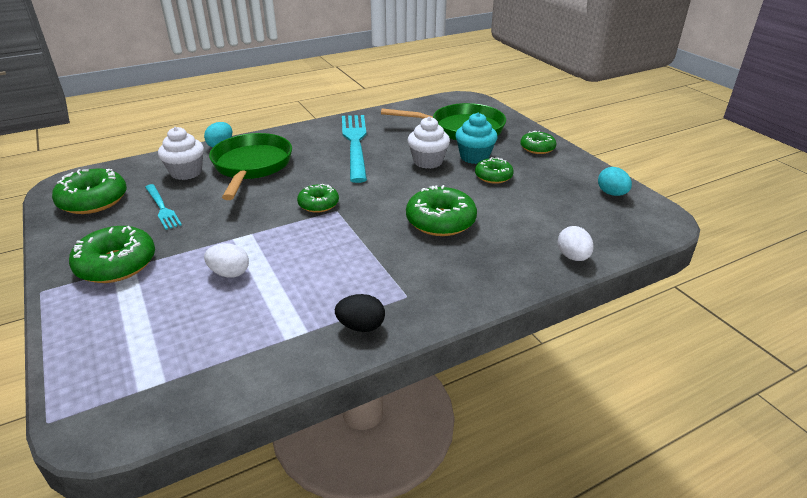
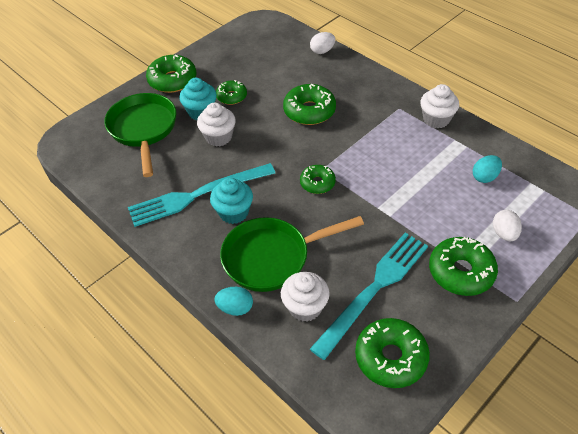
camera: 105 degrees left, 15 degrees up
(162, 208) = (374, 289): turquoise fork -> turquoise fork, size x1.91
(229, 273) = (429, 198): white egg -> white egg (504, 233)
(319, 157) = (234, 212): none -> turquoise cupcake
(361, 326) = (436, 119): black egg -> white cupcake
(537, 148) = (172, 80): green donut -> green donut, size x1.64
(611, 193) = (236, 41): turquoise egg -> turquoise egg (484, 177)

